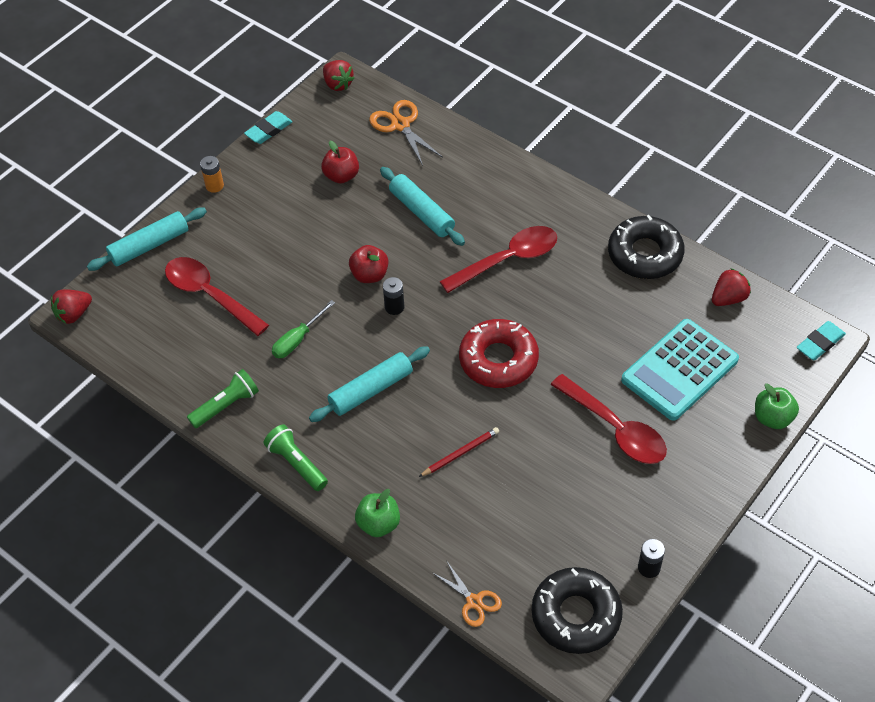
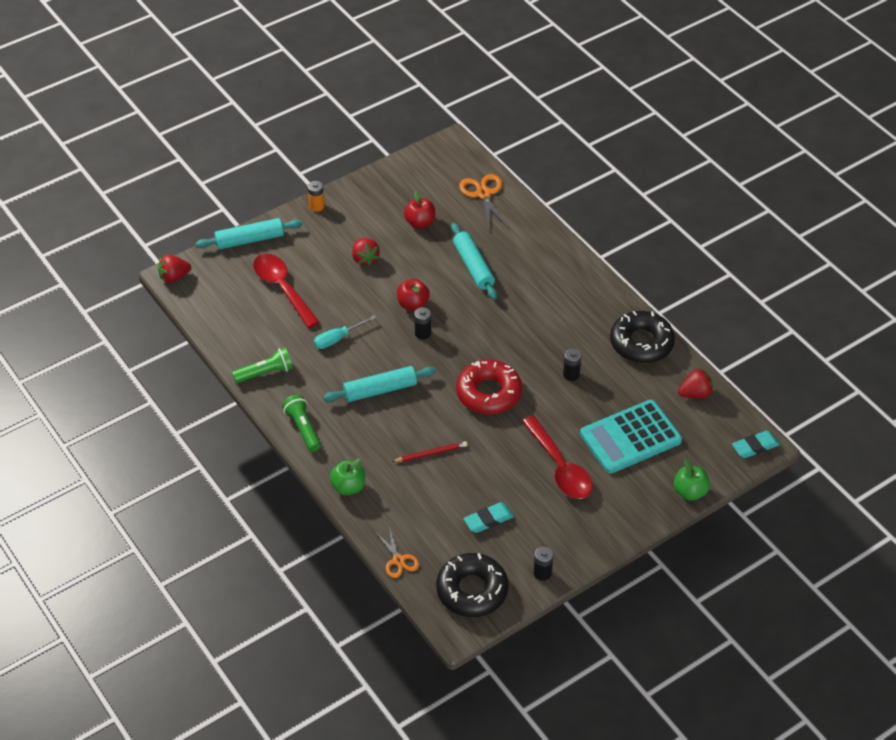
camera: 15 degrees right, 5 degrees down
(269, 130) = (375, 173): turquoise eraser -> turquoise eraser (488, 520)
(298, 340) = (338, 339): green screwdriver -> turquoise screwdriver
(338, 84) = (445, 149): red strawberry -> red strawberry (365, 259)
(507, 260) = (527, 320): red spoon -> none
(582, 312) = (571, 375): none -> black battery

